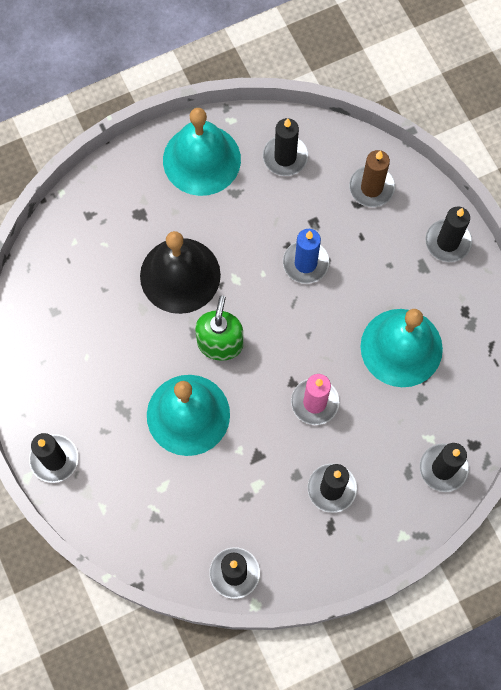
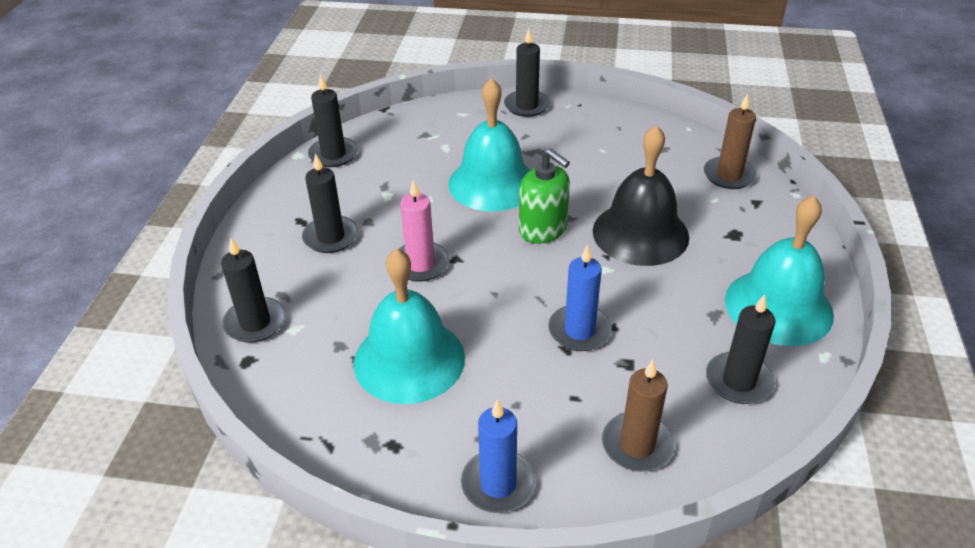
camera: 125 degrees right, 30 degrees down
(64, 247) = (729, 175): none -> brown candle
(448, 242) = (498, 484): black candle -> blue candle

